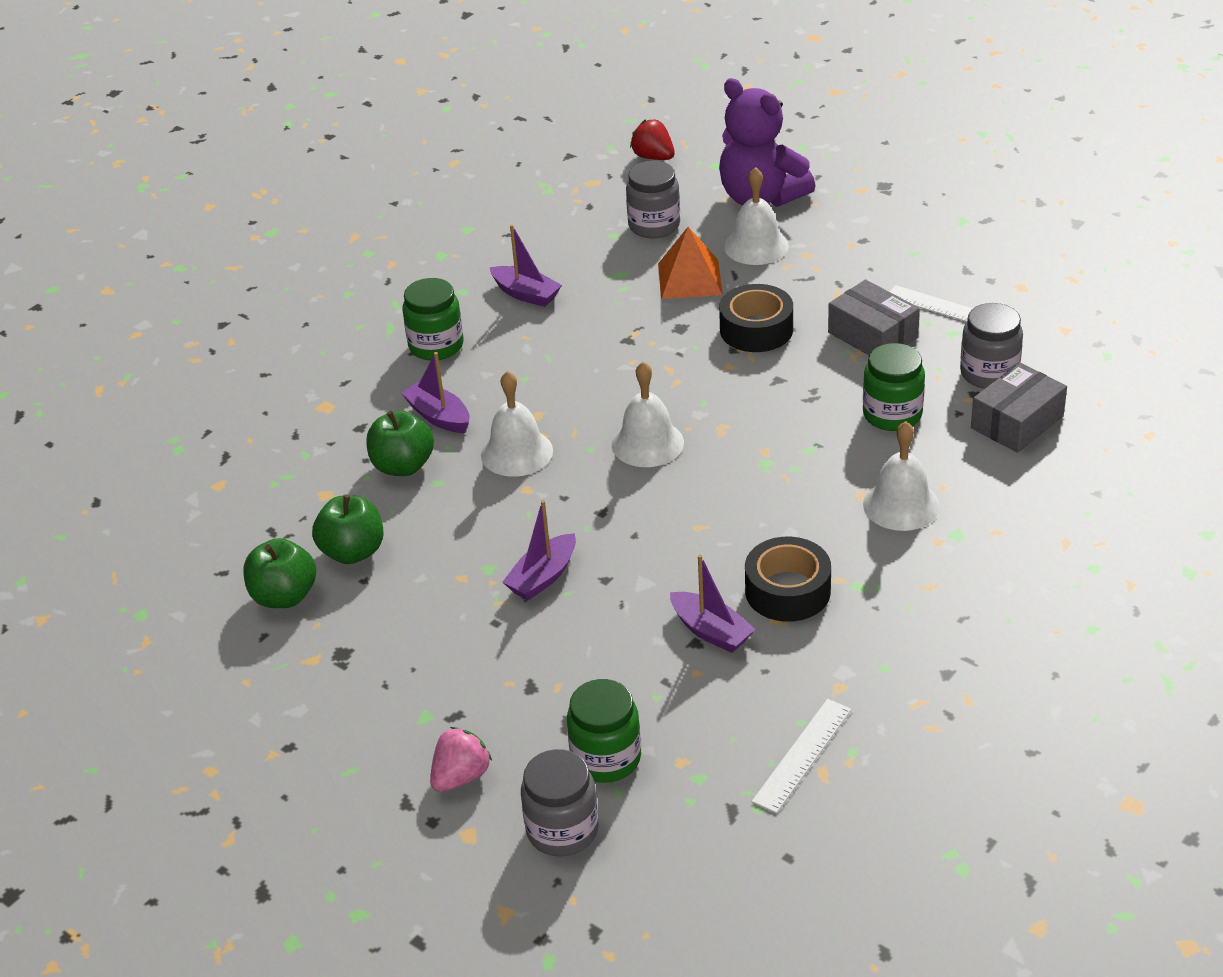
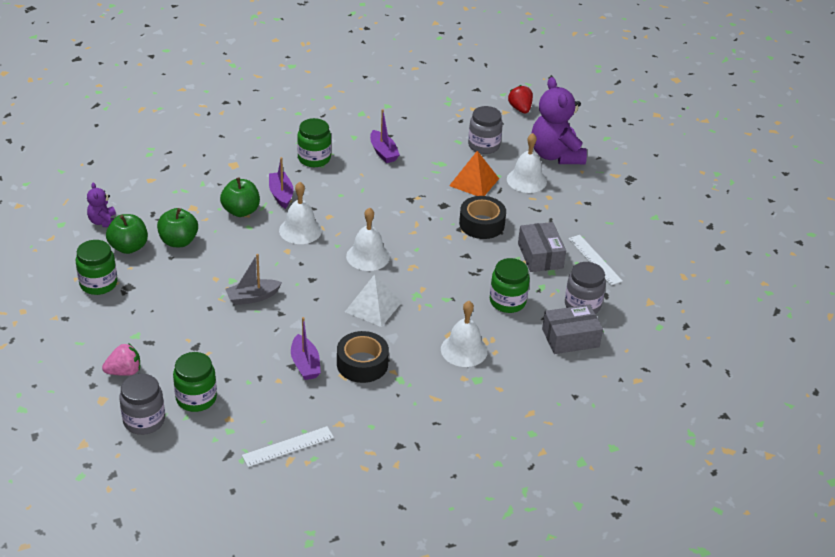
camera: 25 degrees right, 0 degrees up
(206, 579) = (103, 222): none -> purple teddy bear
(291, 671) = (98, 284): none -> green jar
(543, 577) = (252, 297): purple boat -> grey boat
(724, 507) = (373, 307): none -> white pyramid

